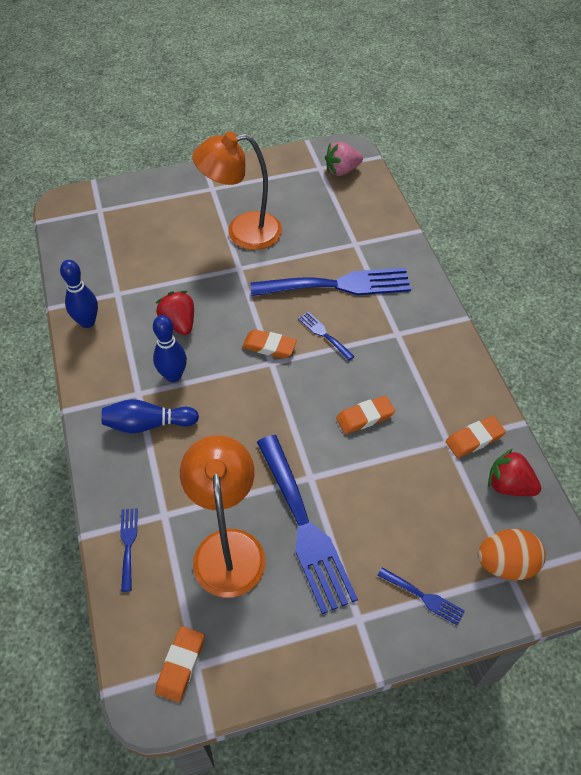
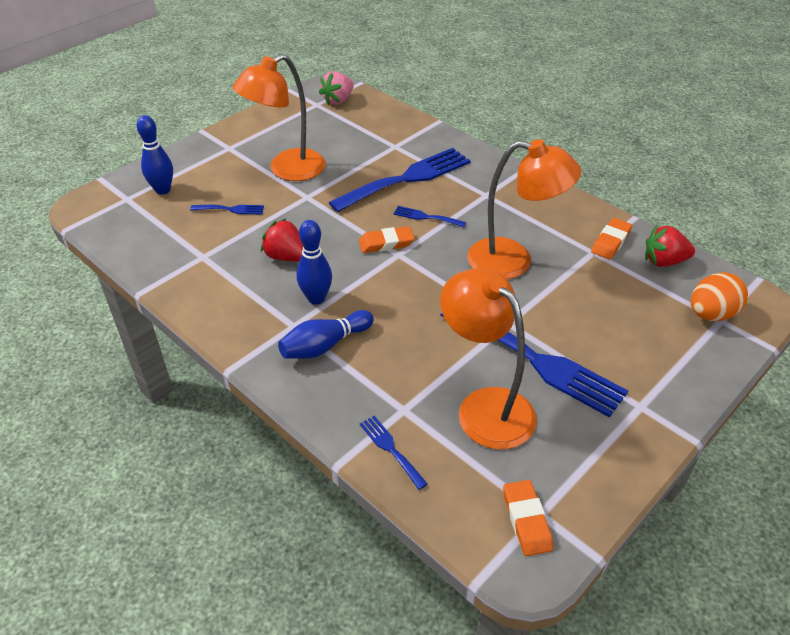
camera: 30 degrees left, 10 degrees down
(87, 322) = (191, 289): blue bowling pin -> blue bowling pin (163, 190)
(365, 417) = (513, 261): orange eraser -> orange lamp
(424, 597) = (675, 365): blue fork -> blue fork (231, 209)

